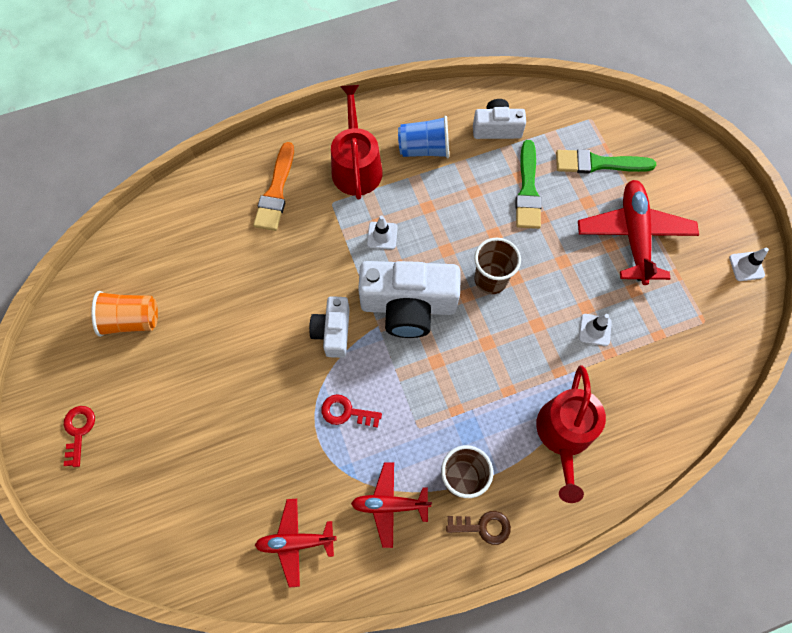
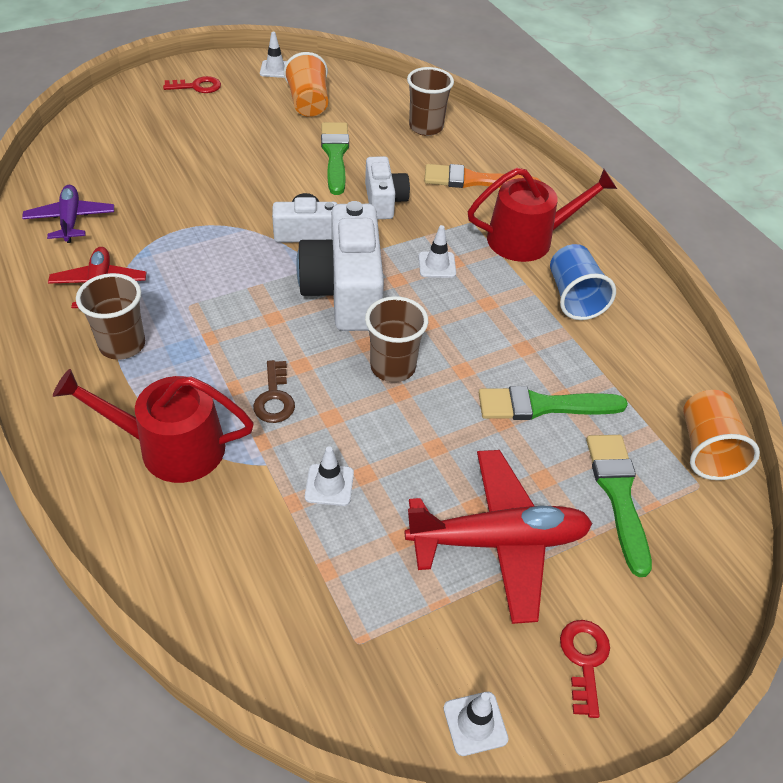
camera: 80 degrees right, 20 degrees down
(59, 350) = (275, 69): none -> white traffic cone
(190, 219) = (426, 127): none -> brown cup
(222, 301) = (335, 155): none -> green brush
(296, 542) = (71, 220): red plane -> purple plane
(346, 412) = (210, 247): red key -> red key (584, 659)
(483, 527) = (60, 366): brown key -> brown key (274, 398)
(496, 128) = (635, 370): white camera -> white camera (384, 201)
(563, 107) = (707, 449): none -> orange cup

